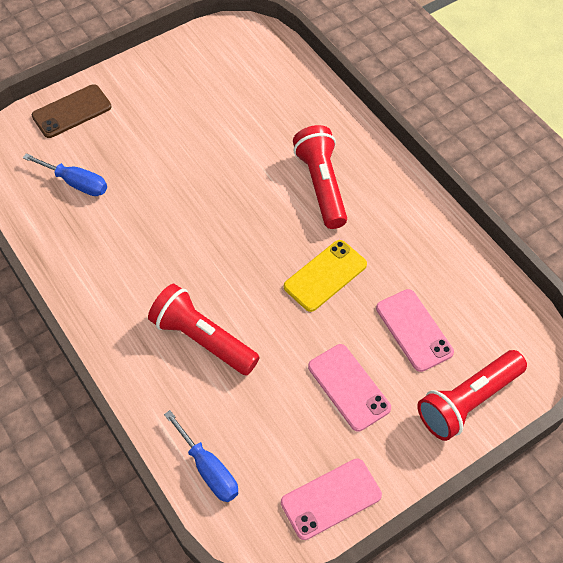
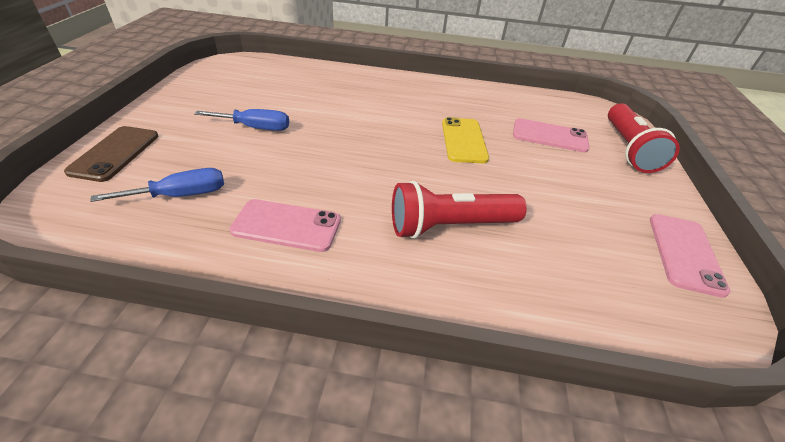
camera: 50 degrees left, 15 degrees down
(208, 469) = (604, 312): blue screwdriver -> blue screwdriver (255, 128)
(322, 185) = (389, 103): red flashlight -> none
(348, 387) = (575, 184): pink phone -> pink phone (287, 225)

